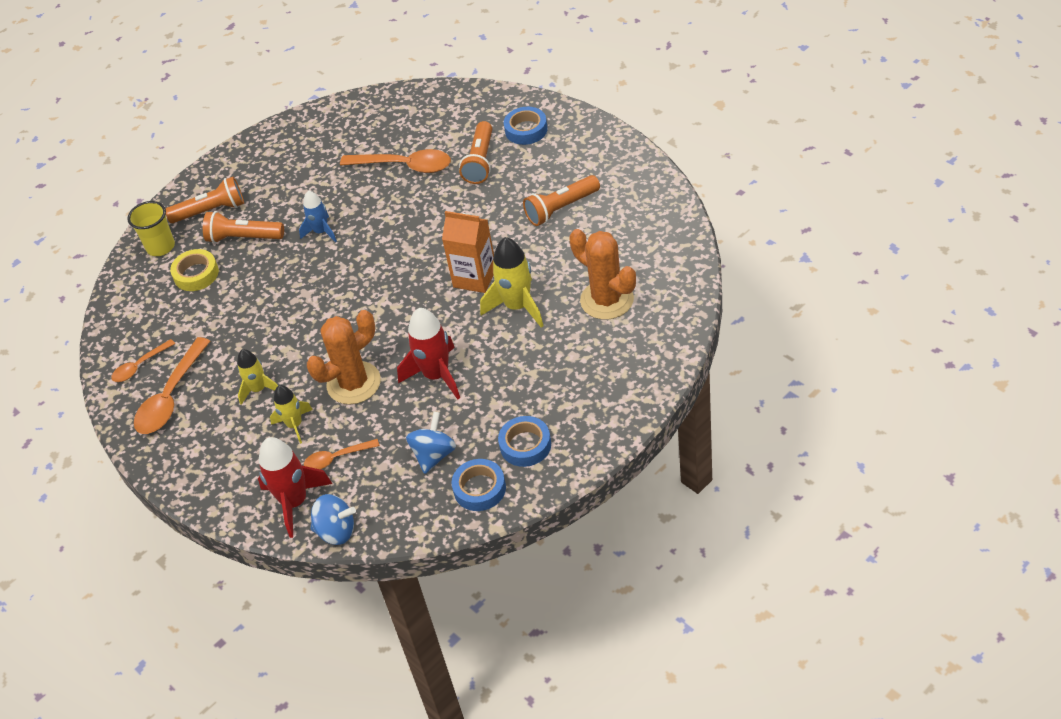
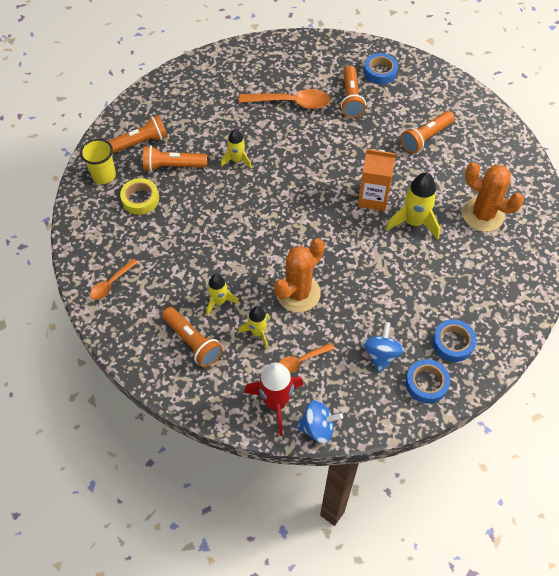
camera: 15 degrees left, 10 degrees up
(171, 396) = (145, 310): orange spoon -> none
(216, 432) = (192, 342): none -> orange flashlight
(321, 232) = (237, 160): blue rocket -> yellow rocket
(436, 375) = (364, 284): red rocket -> none

